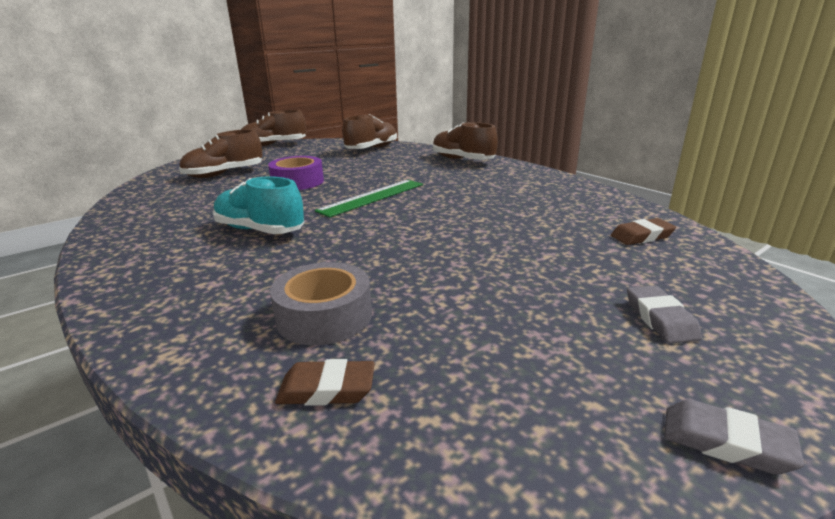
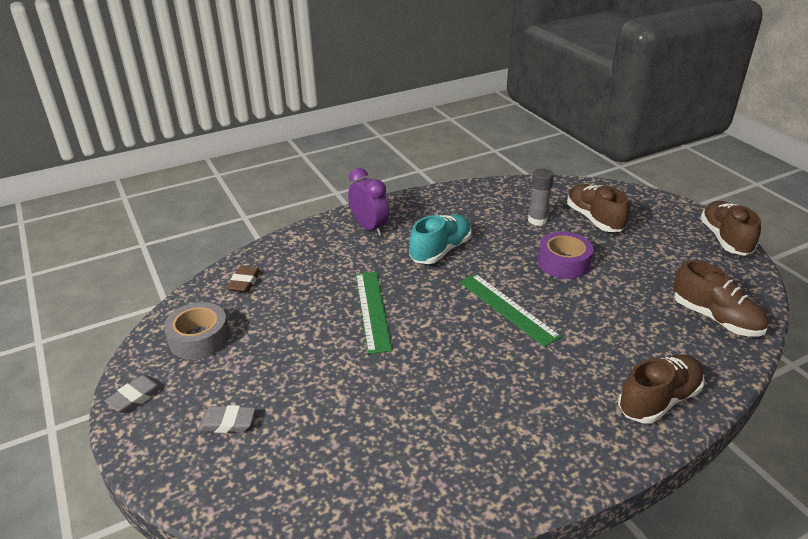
camera: 100 degrees right, 10 degrees up
(174, 282) = (369, 228): none -> purple clock
(214, 192) = (537, 220): none -> grey glue stick
(324, 316) = (305, 281): grey tape -> grey tape (199, 338)
(390, 256) = (372, 310): none -> green ruler
(642, 236) = (352, 480): brown eraser -> none

